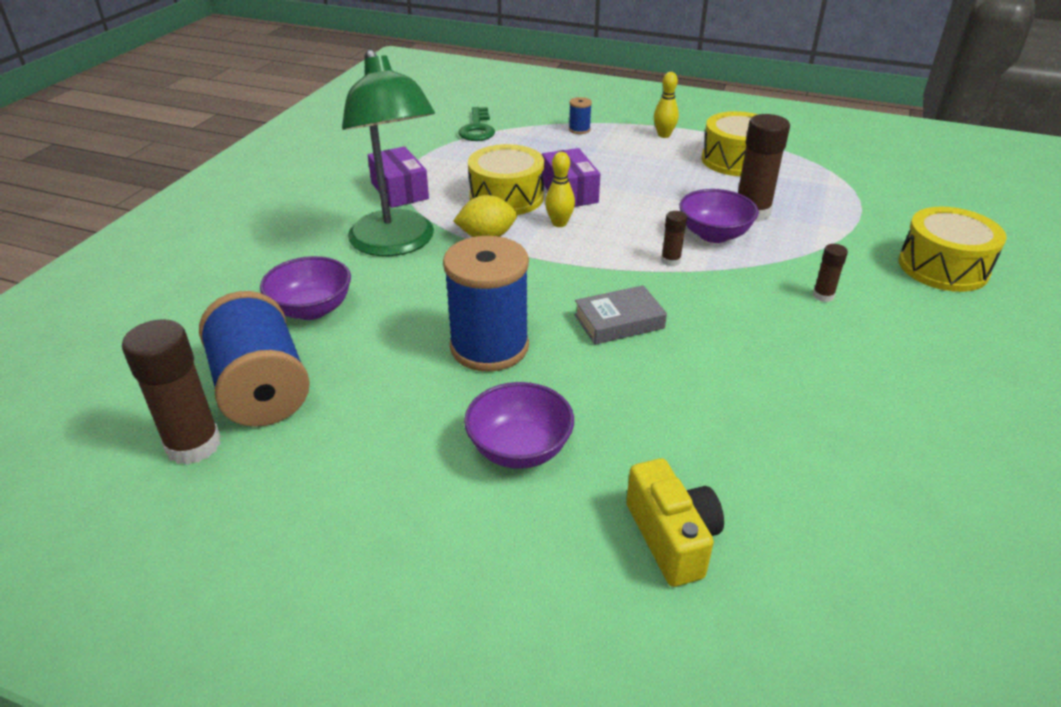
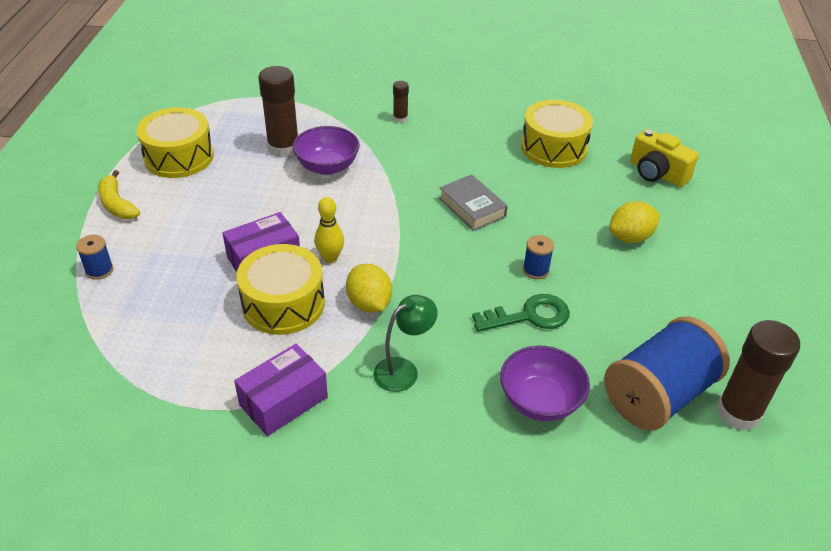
camera: 105 degrees left, 5 degrees up
(396, 244) = (403, 370): green lamp -> green lamp, size x0.47
(477, 128) = (92, 366): green key -> green key (529, 316)
(489, 347) = (535, 270): blue spool -> blue spool, size x0.42
(519, 449) = (630, 237): purple bowl -> yellow lemon
(664, 135) = (117, 204): yellow bowling pin -> yellow banana
(670, 261) = (376, 187): brown glue stick -> none
(672, 538) = (657, 173): yellow camera -> yellow camera turned 105 degrees counterclockwise
(943, 267) = (345, 71): yellow drum -> yellow drum (553, 148)

